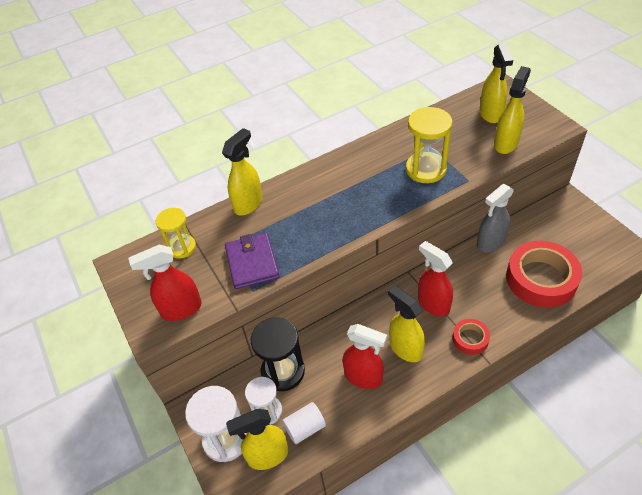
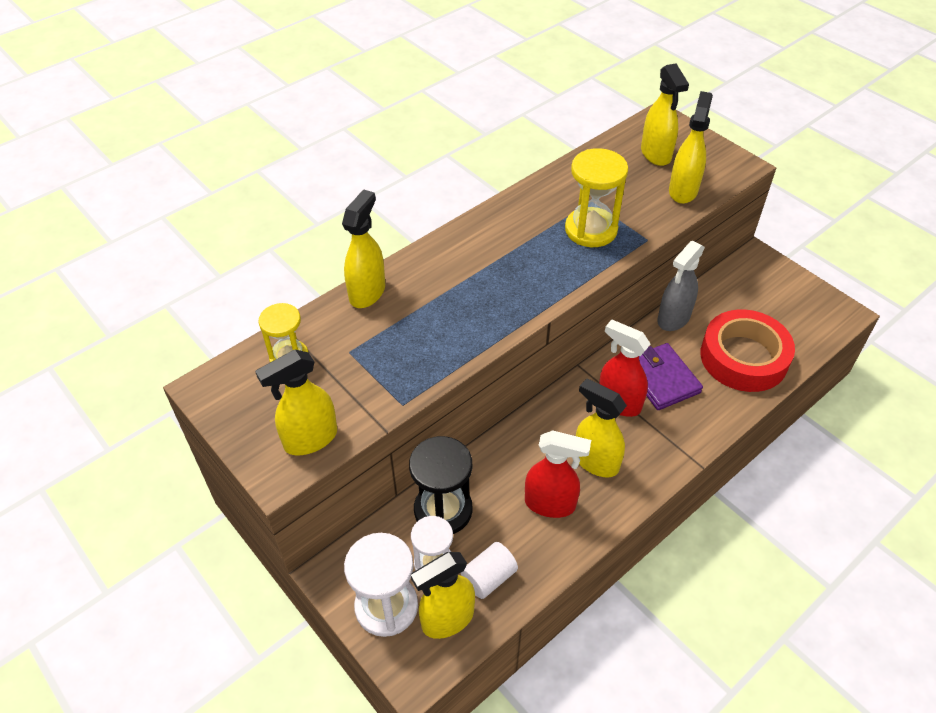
camera: 15 degrees left, 0 degrees up
(181, 309) = (310, 439): red spray bottle -> yellow spray bottle
(252, 263) = (392, 369): purple wallet -> purple wallet (661, 379)
(470, 339) = (673, 440): red tape -> none

